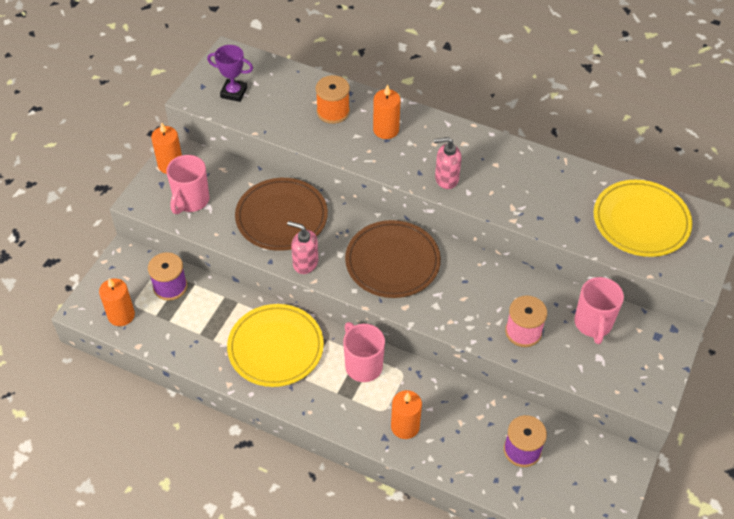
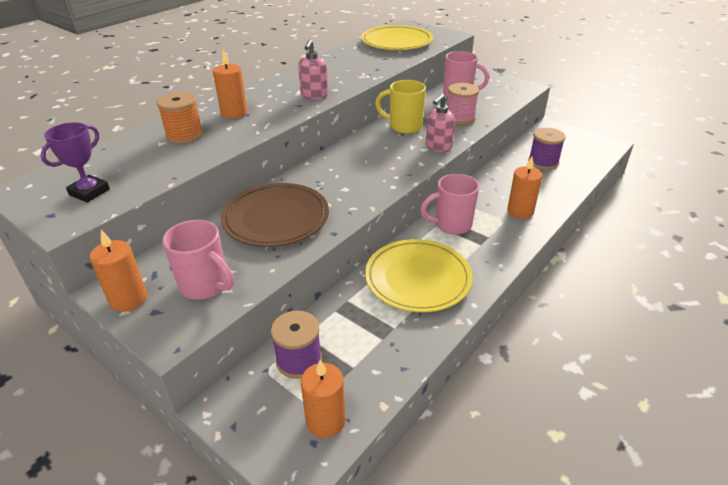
camera: 75 degrees left, 15 degrees down
(305, 263) = (347, 210): pink soap dispenser -> pink soap dispenser (438, 147)
(392, 262) = (367, 162): brown plate -> none
(481, 280) = (404, 127): none -> yellow mug

